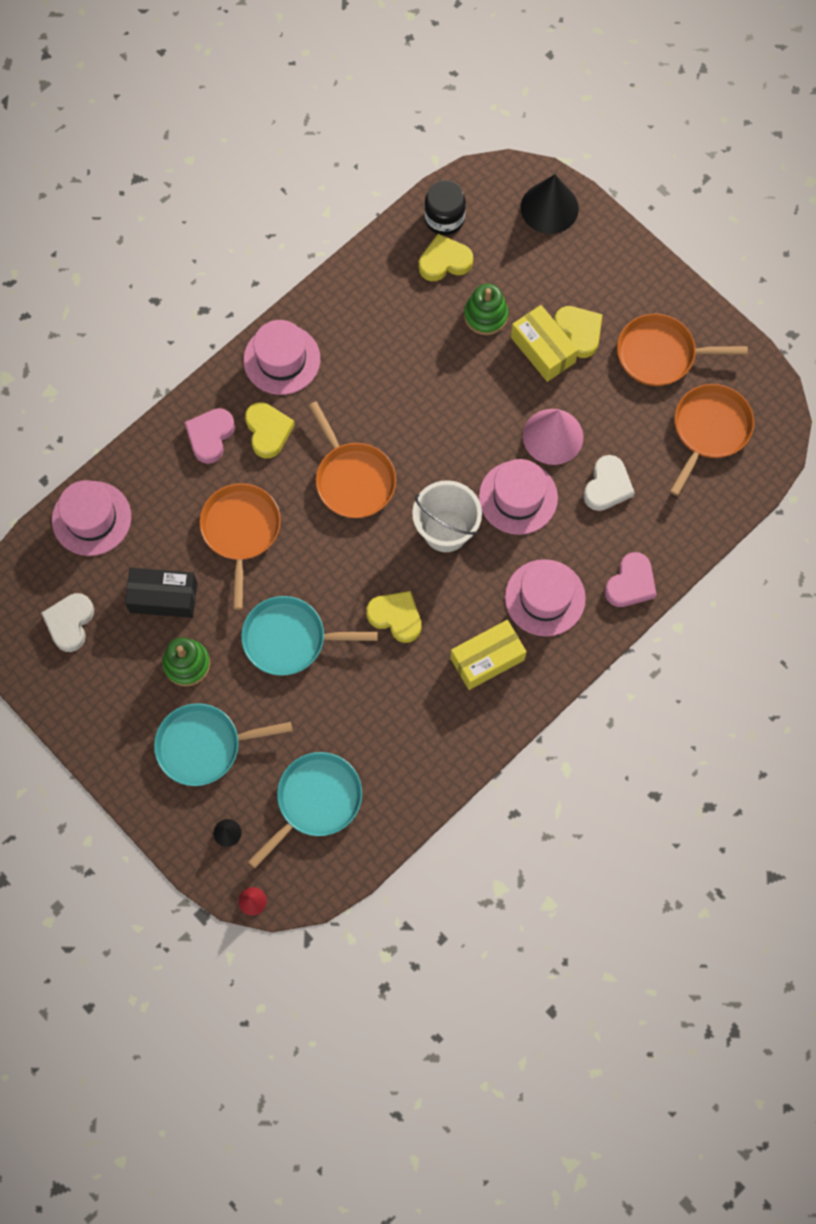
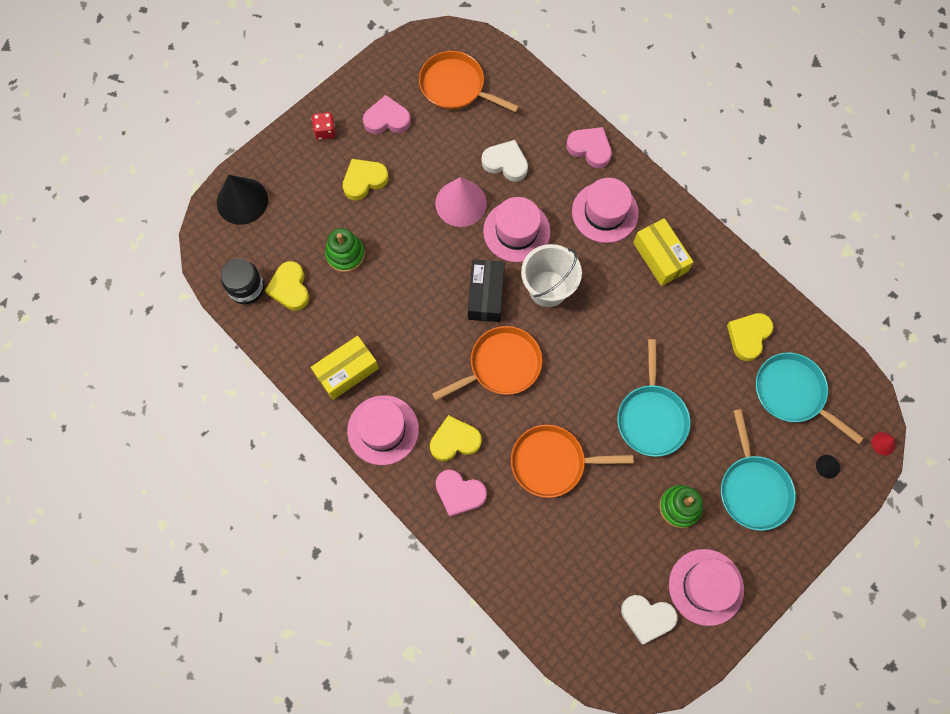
camera: 90 degrees left, 0 degrees up
(91, 518) = (543, 603): pink hat -> pink hat (706, 587)
(163, 597) = (618, 530): black box -> black box (486, 295)
(396, 617) = (627, 329): yellow heart -> yellow heart (748, 336)
(543, 350) = (380, 209): yellow box -> yellow box (347, 371)
(641, 288) = (325, 131): none -> red dice
(660, 354) = (387, 119): orange pan -> pink heart

